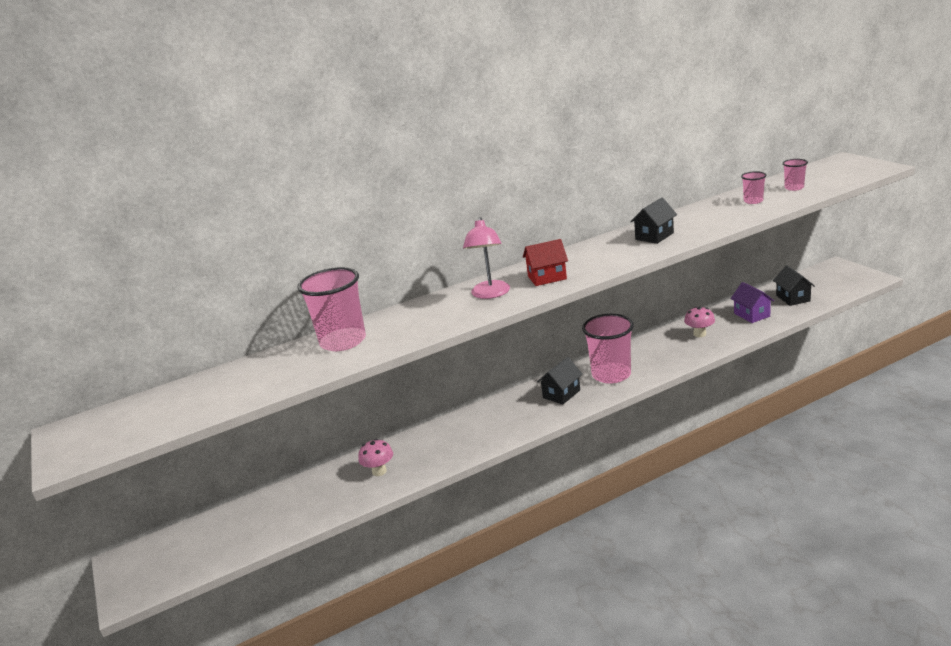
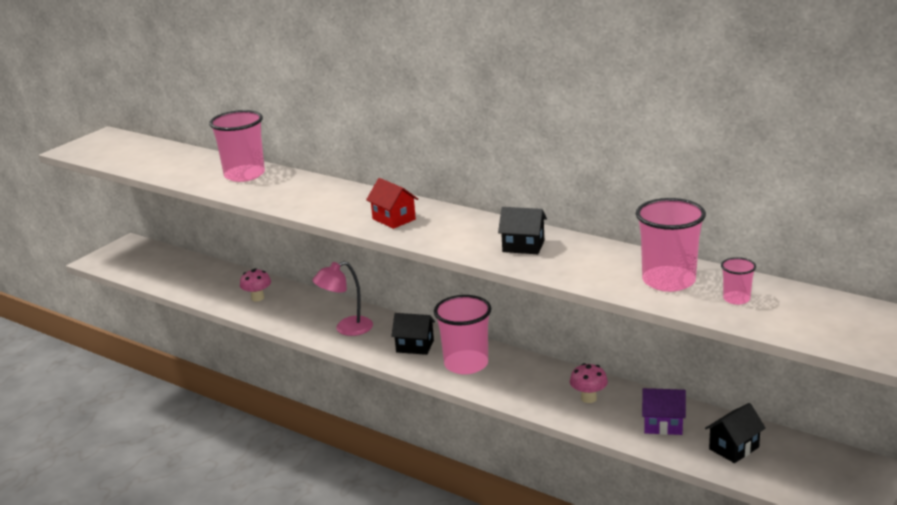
camera: 60 degrees right, 0 degrees up
(490, 294) = (349, 204): pink lamp -> pink lamp (346, 329)
(752, 315) = (663, 425): purple house -> purple house turned 60 degrees clockwise
(753, 201) = (668, 281): pink cup -> pink cup, size x2.06

